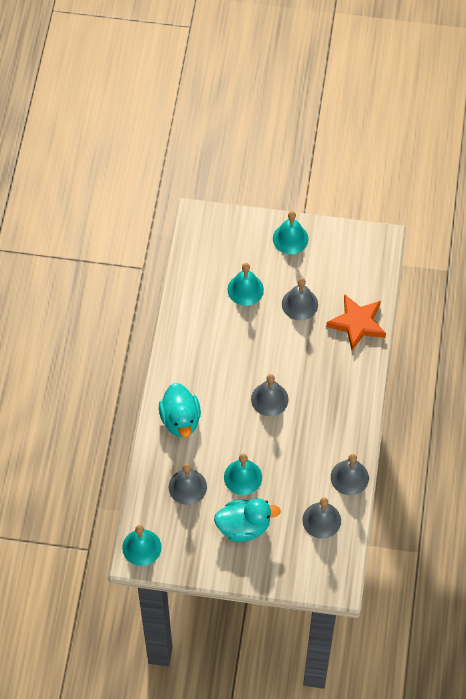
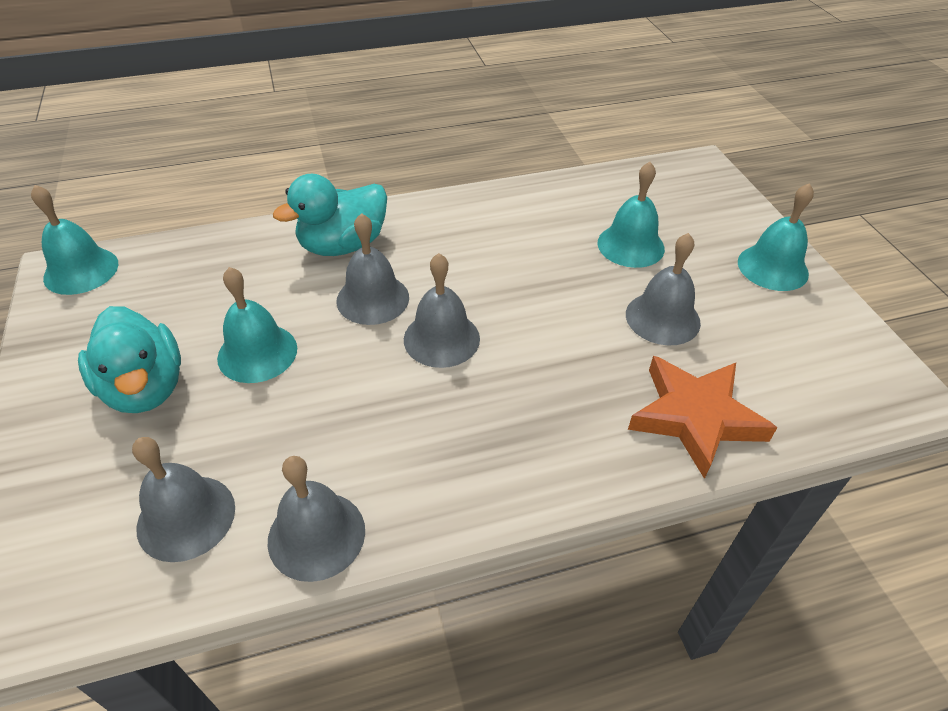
camera: 65 degrees right, 15 degrees down
(187, 487) = (215, 289): grey bell -> grey bell (372, 299)

